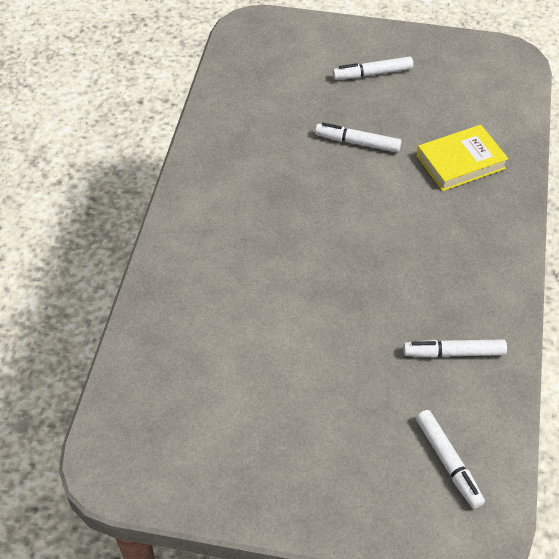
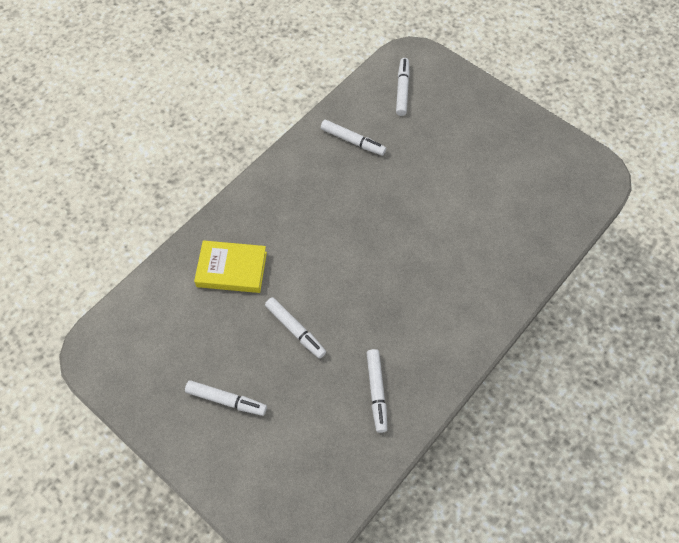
camera: 150 degrees left, 10 degrees up
(249, 131) = (376, 392): none -> white marker

